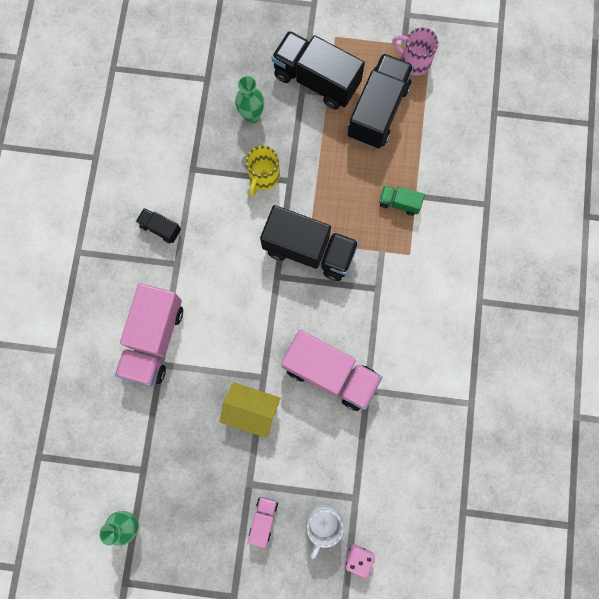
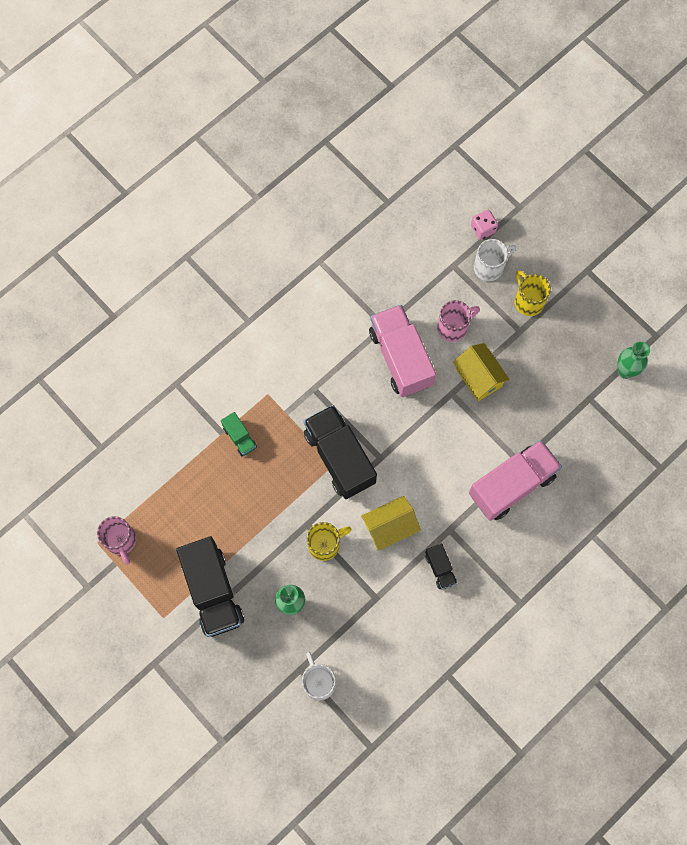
camera: 140 degrees left, 5 degrees down
(186, 81) = (318, 681): none -> white mug
(224, 228) = (390, 527): none -> yellow house
(263, 519) = (528, 301): pink truck -> yellow mug
(308, 438) = (453, 327): none -> pink mug
(378, 111) = (188, 523): black truck -> none

